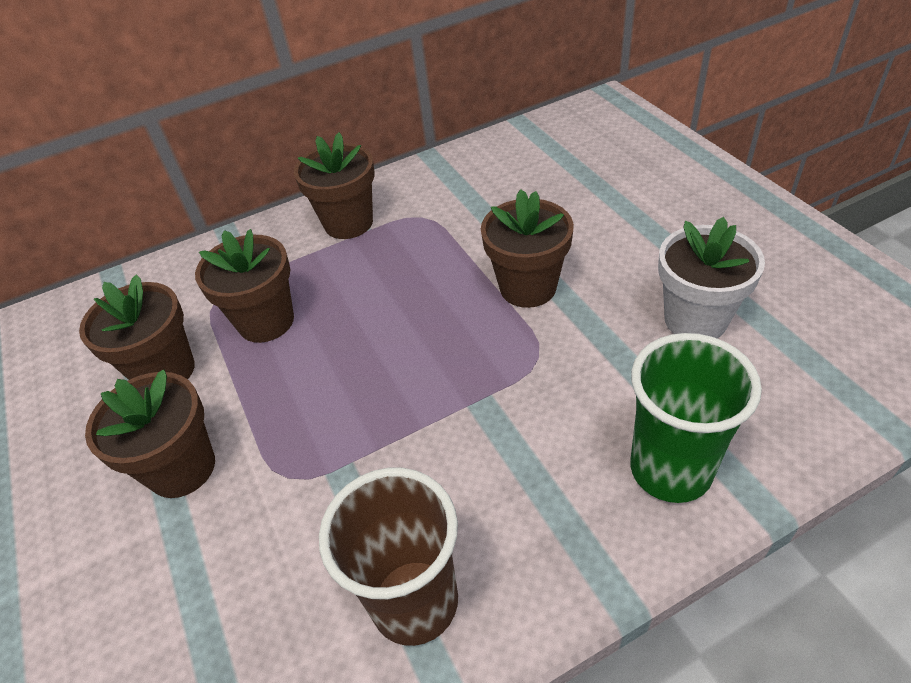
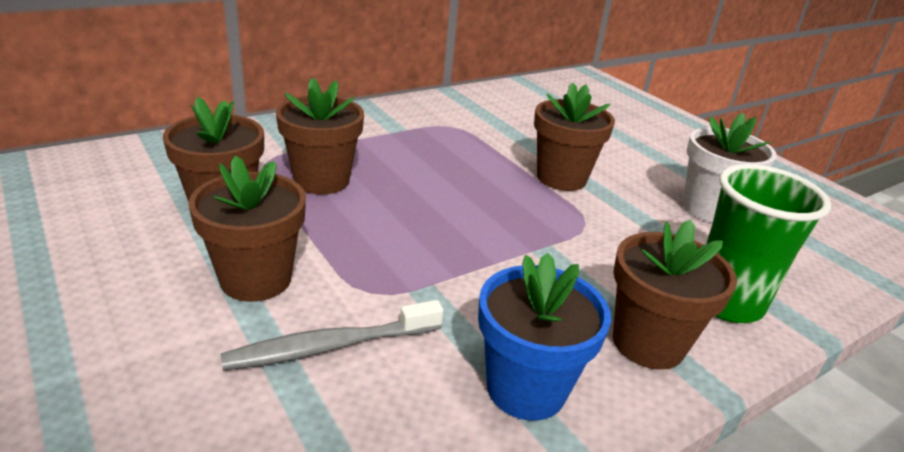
camera: 15 degrees left, 15 degrees down
(237, 553) = (330, 346): none -> grey toothbrush
(348, 223) = (386, 123): brown flower pot -> brown flower pot (648, 343)
(415, 602) = (526, 388): brown cup -> blue flower pot

